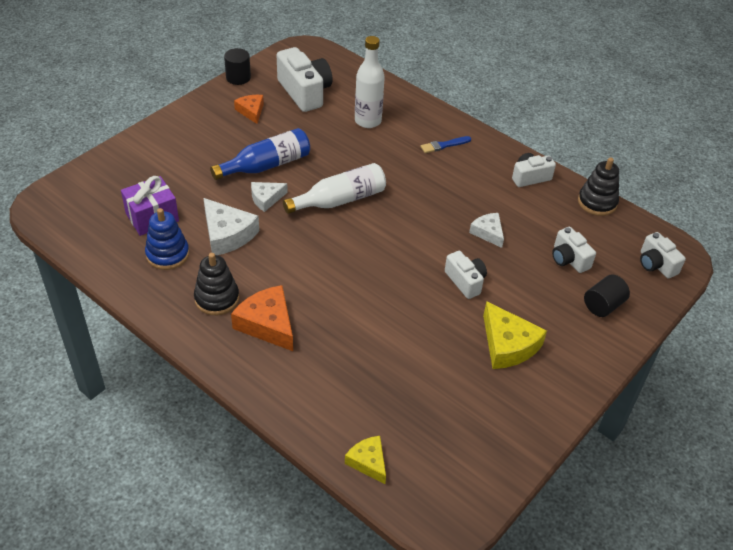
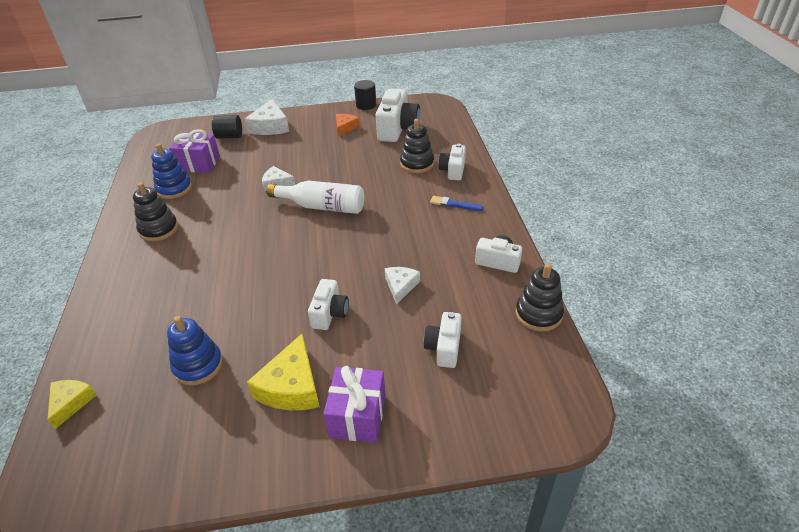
camera: 45 degrees right, 5 degrees down
(227, 234) = (222, 194): white cheese -> white cheese (270, 126)
(266, 165) = (307, 163): blue bottle -> none
(267, 324) = (160, 262): orange cheese -> none
(368, 121) = (417, 164): white bottle -> black stacking toy
(424, 375) = (198, 365): none -> blue stacking toy
(572, 334) = (358, 416): none -> purple gift
(603, 305) = (422, 409): black cylinder -> black cylinder (229, 136)
(656, 264) = (530, 406): white camera -> white camera (453, 170)

